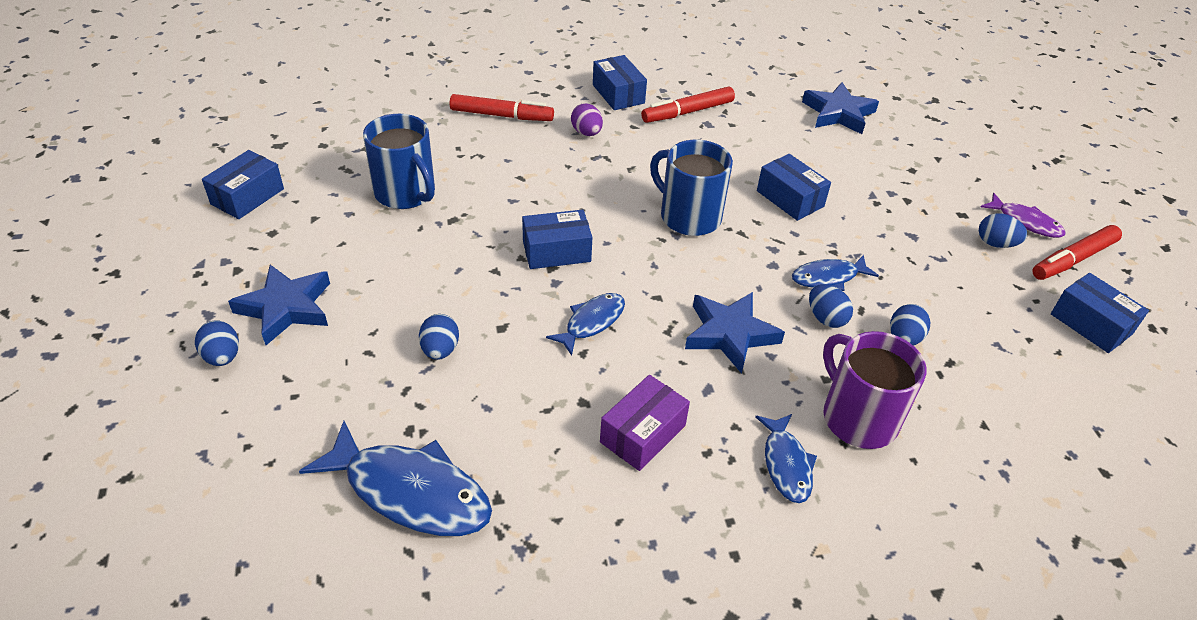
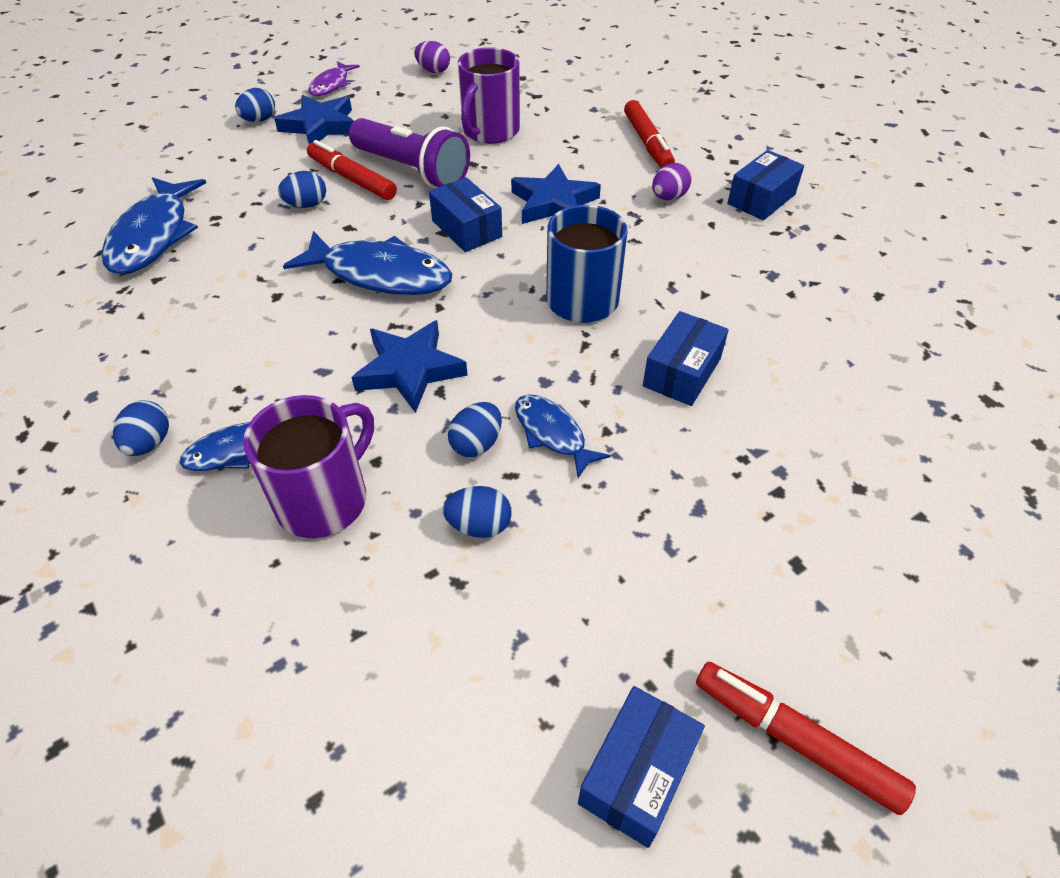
camera: 70 degrees right, 5 degrees up
(247, 196) = (433, 71): blue box -> purple egg
(406, 193) = (490, 131): blue mug -> purple mug
(434, 260) = (412, 170): none -> purple flashlight
(591, 322) = (380, 274): blue fish -> blue fish, size x1.77
(643, 434) = (249, 341): purple box -> none
(687, 112) = (779, 254): red marker -> red marker (352, 179)
(838, 113) = (922, 385): blue star -> blue star (553, 203)
(996, 244) = (755, 616): blue egg -> blue egg (149, 443)
(1025, 222) = (847, 656): purple fish -> purple fish (331, 85)

